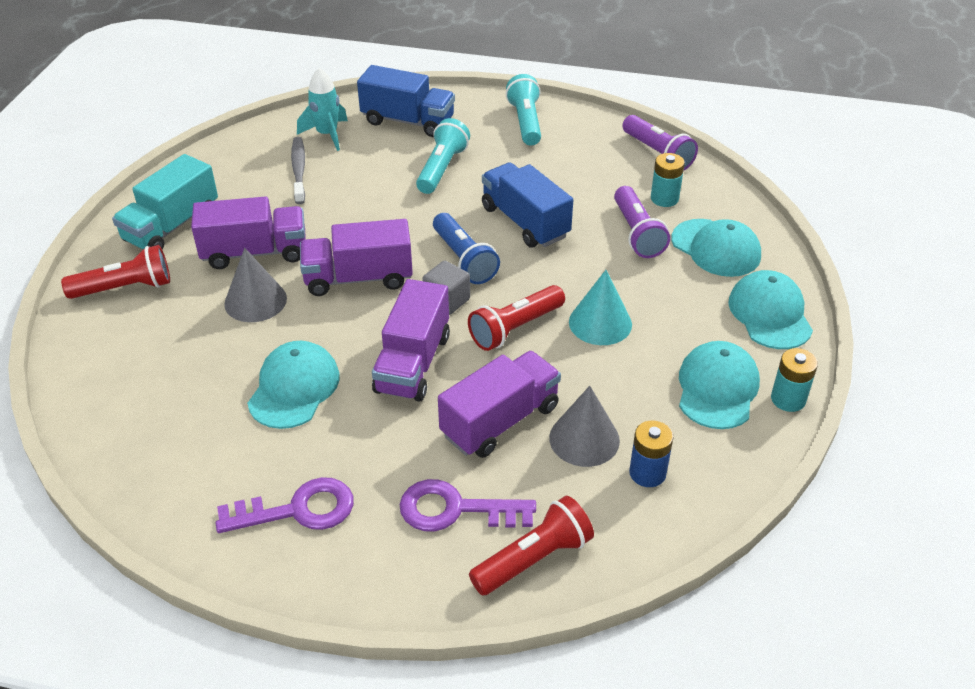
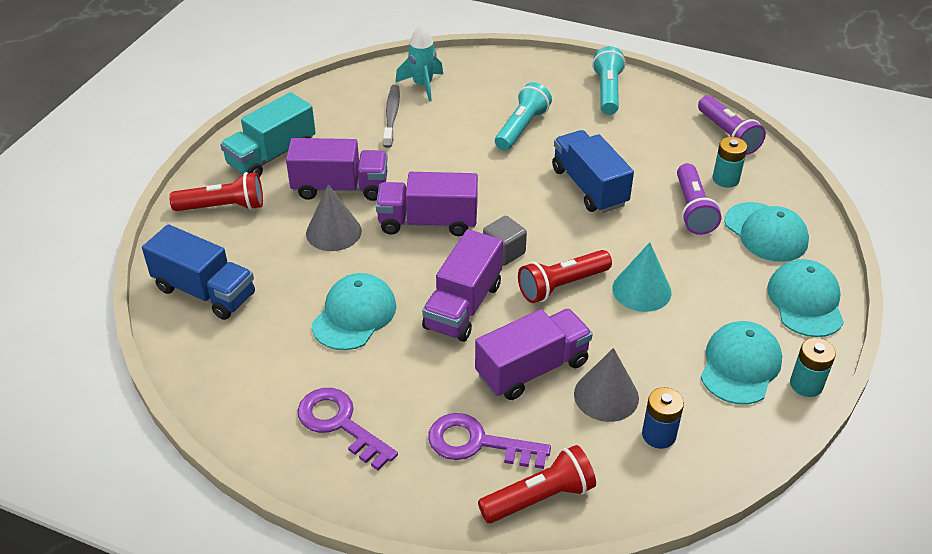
camera: 10 degrees right, 0 degrees up
(298, 510) = (340, 424): purple key -> purple key turned 135 degrees counterclockwise
(408, 121) = (498, 80): blue truck -> blue truck (205, 292)
(464, 259) = (526, 216): blue flashlight -> none

